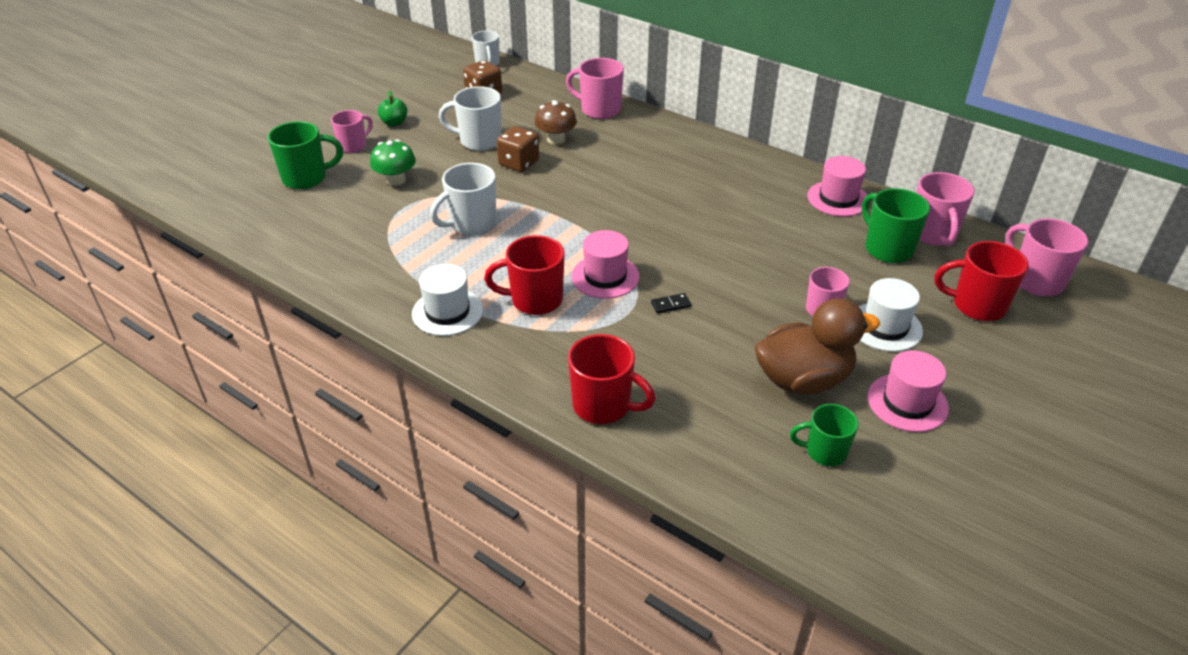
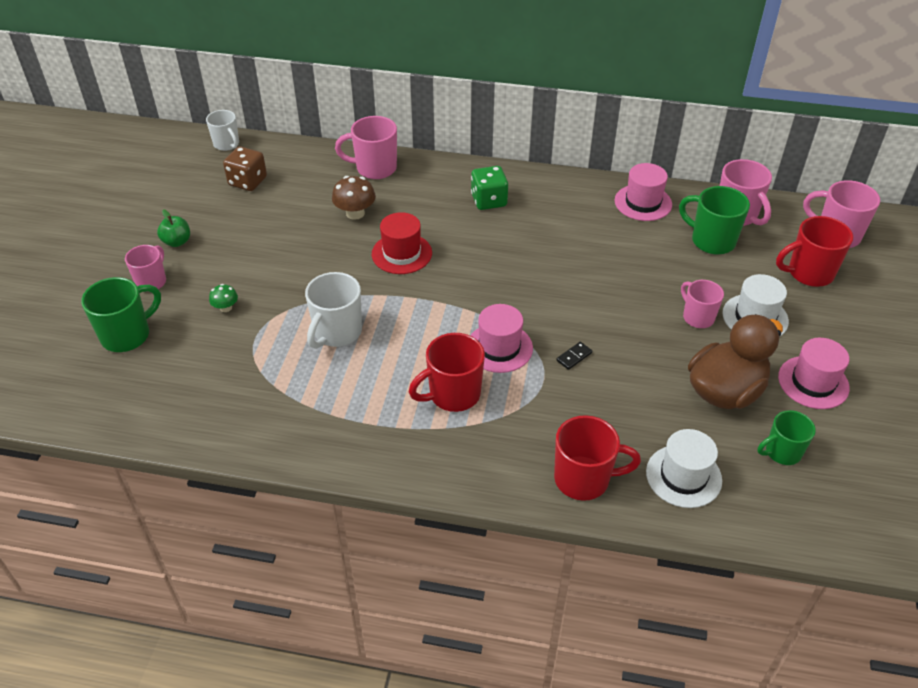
camera: 25 degrees left, 5 degrees up
(396, 180) = (225, 307): green mushroom -> green mushroom, size x0.59
(447, 312) = (380, 436): white hat -> white hat (683, 476)
(479, 141) = (280, 237): white mug -> none
(519, 163) = (337, 251): brown dice -> none
(573, 180) = (401, 253): none -> red hat
(684, 159) = (489, 201): none -> green dice

